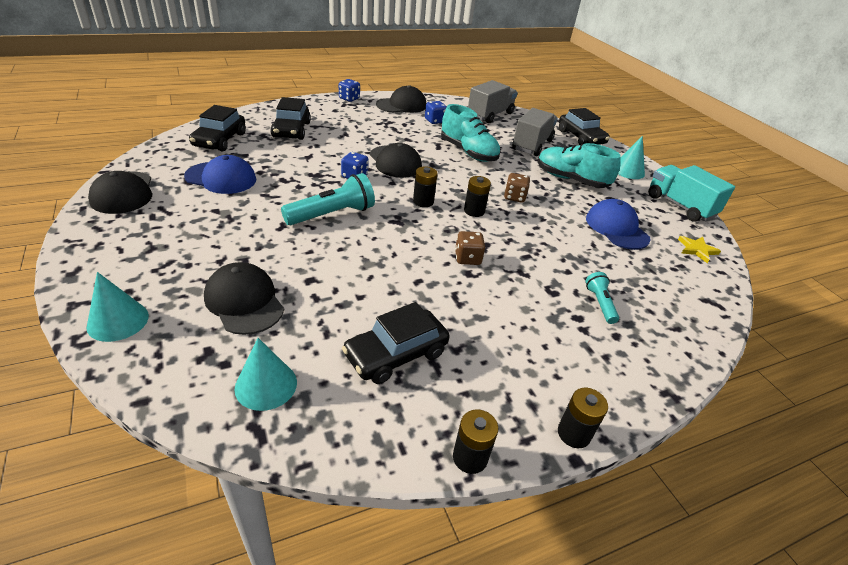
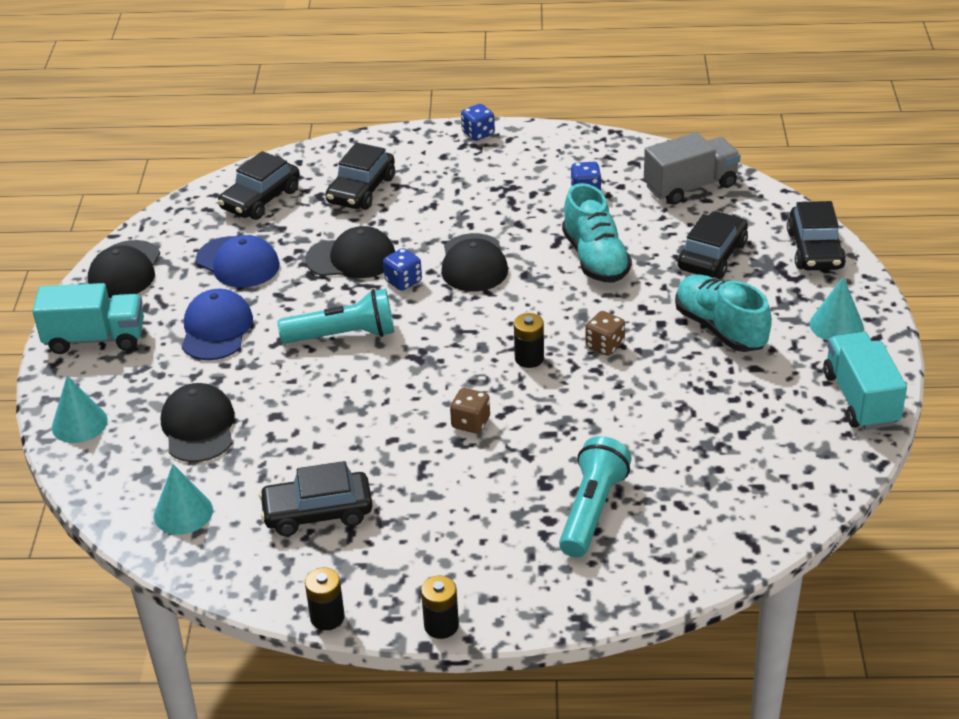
camera: 30 degrees right, 0 degrees up
(111, 245) = (95, 338): none -> turquoise truck
(401, 105) = (553, 154): black cap -> black cap (351, 258)
(423, 202) = (470, 334): black battery -> none
(532, 145) = (712, 256): grey truck -> black car
(599, 303) = (591, 510): turquoise flashlight -> turquoise flashlight, size x1.84
(616, 228) = (716, 417): blue cap -> blue cap (216, 329)
(697, 250) = (809, 469): yellow star -> none

